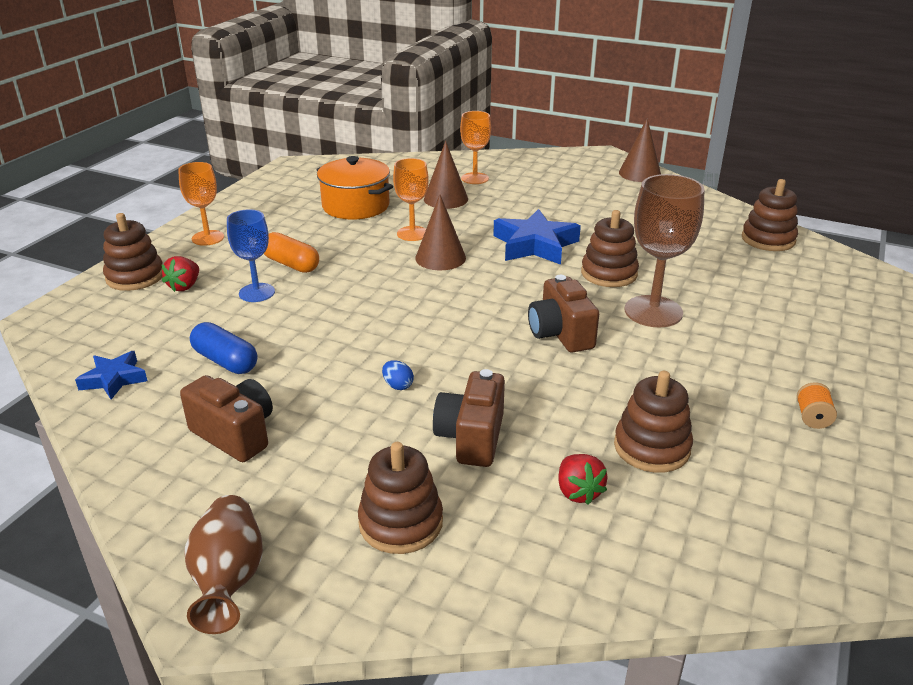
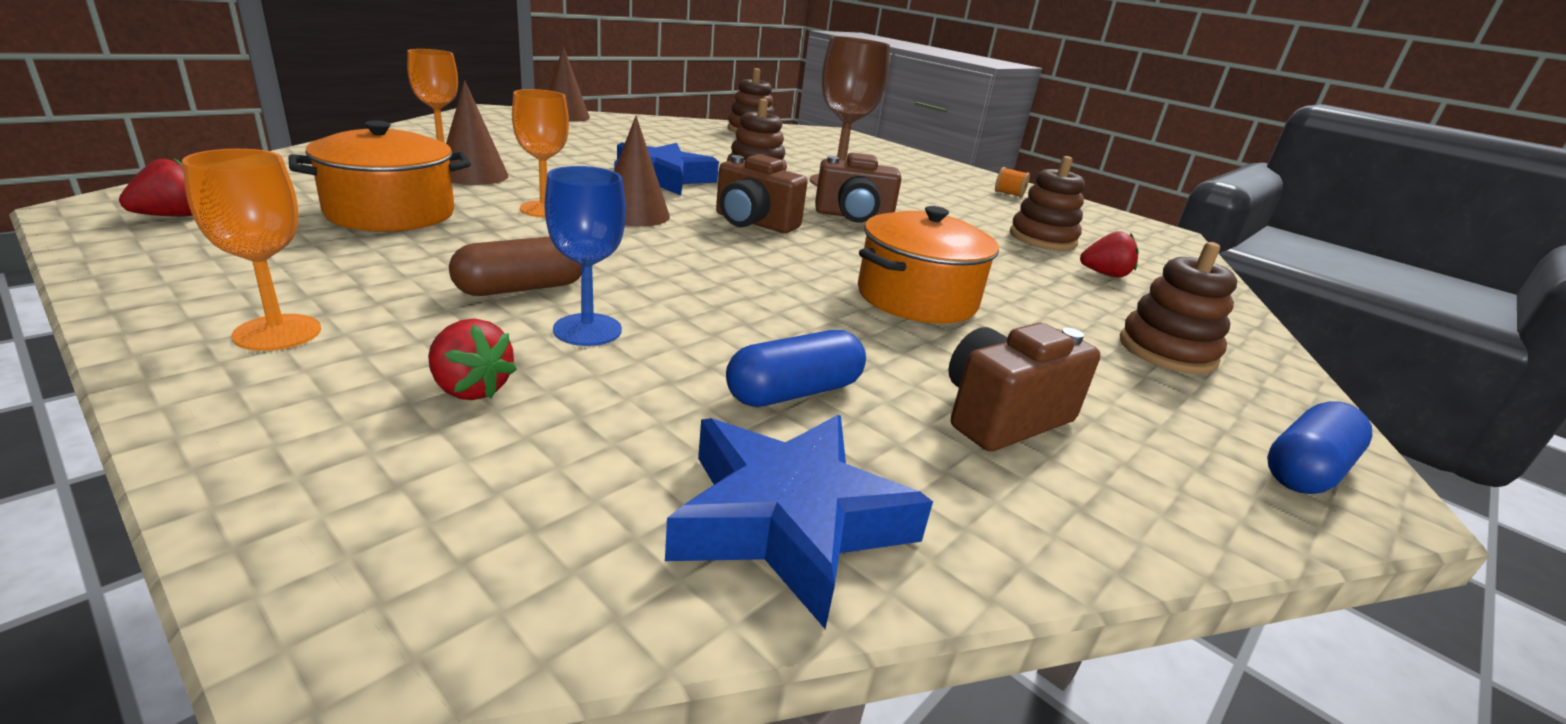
camera: 75 degrees left, 5 degrees down
(114, 379) = (789, 521): blue star -> blue star, size x1.72
(135, 277) = (328, 442): brown stacking toy -> none
(229, 579) = (1306, 470): brown vase -> blue capsule
(291, 264) = (521, 288): orange capsule -> brown capsule
(300, 176) = (174, 216): none -> red strawberry
(398, 385) = (916, 298): blue egg -> orange pot
(471, 438) = (1023, 290): brown camera -> brown camera (753, 223)

